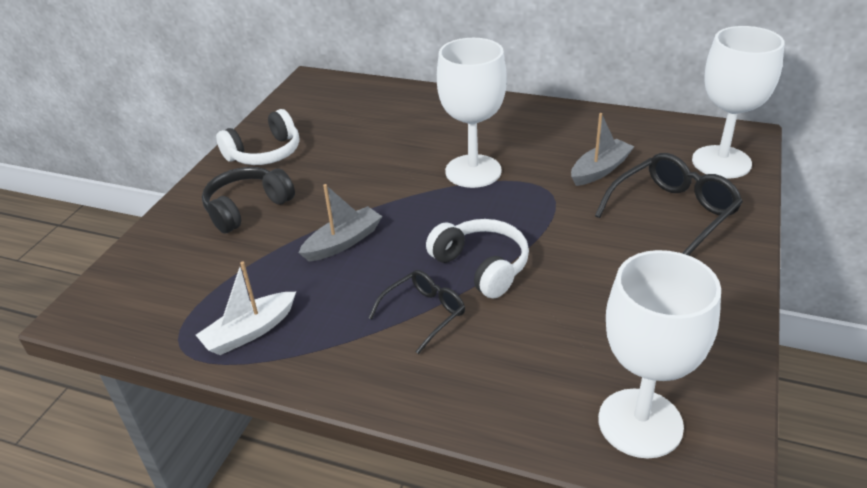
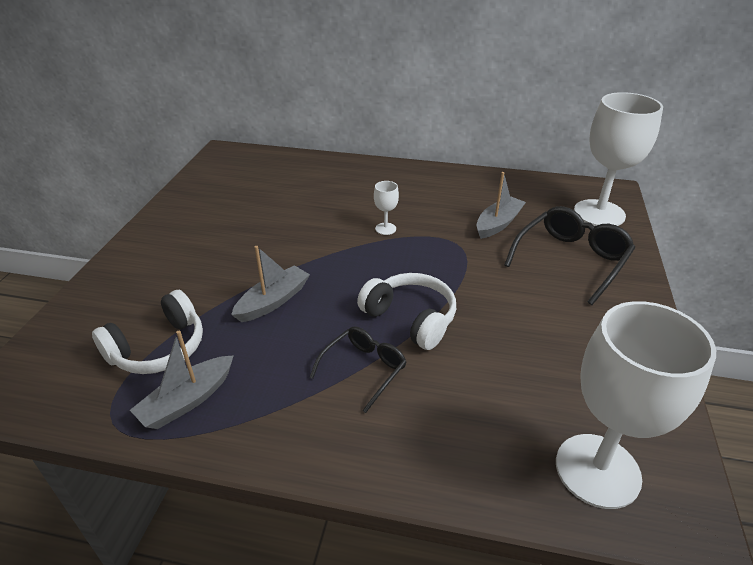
camera: 10 degrees left, 0 degrees up
(247, 208) = (173, 272): black headphones -> none
(249, 332) = (187, 400): white boat -> grey boat
(265, 153) = (186, 219): white headphones -> white headphones (159, 348)
(473, 171) = (385, 229): white goblet -> white goblet, size x0.41

